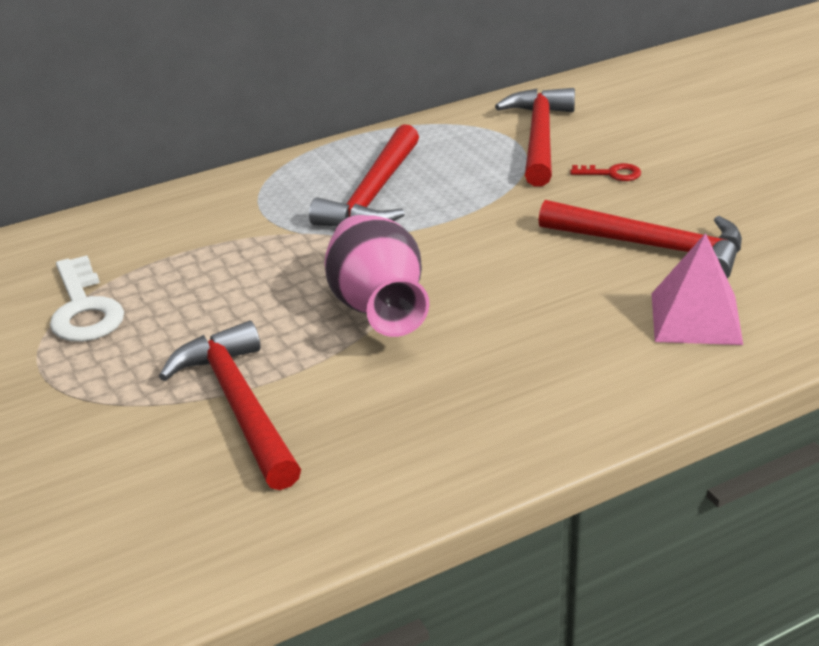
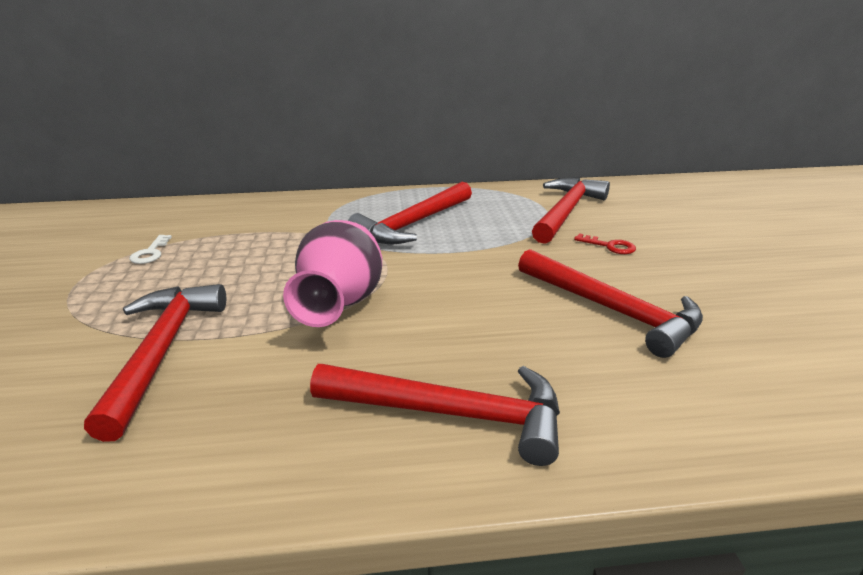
camera: 20 degrees right, 5 degrees down
(84, 309) = (150, 253): white key -> white key, size x0.53
(570, 379) = (451, 414): none -> red hammer
(695, 318) = (618, 387): pink pyramid -> none

